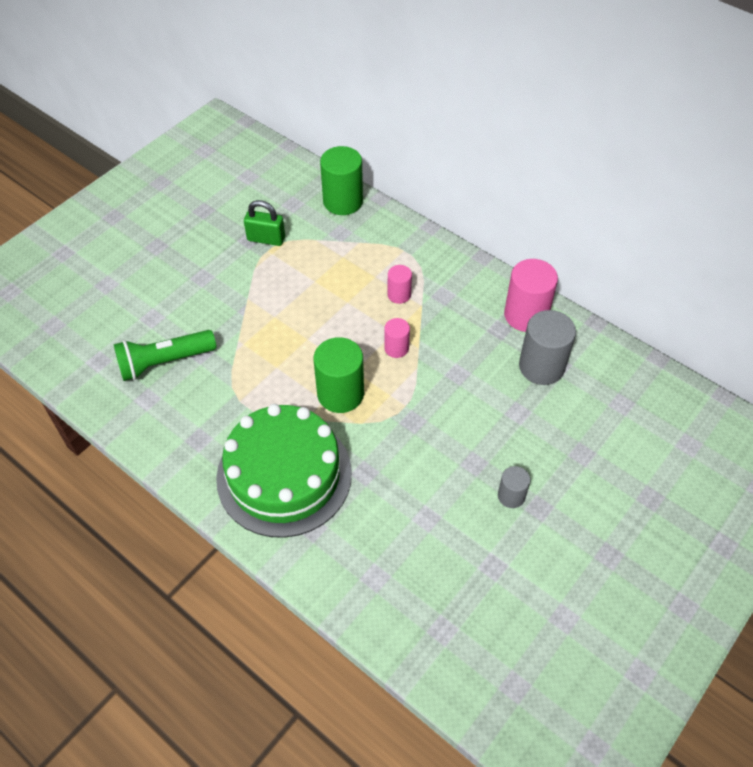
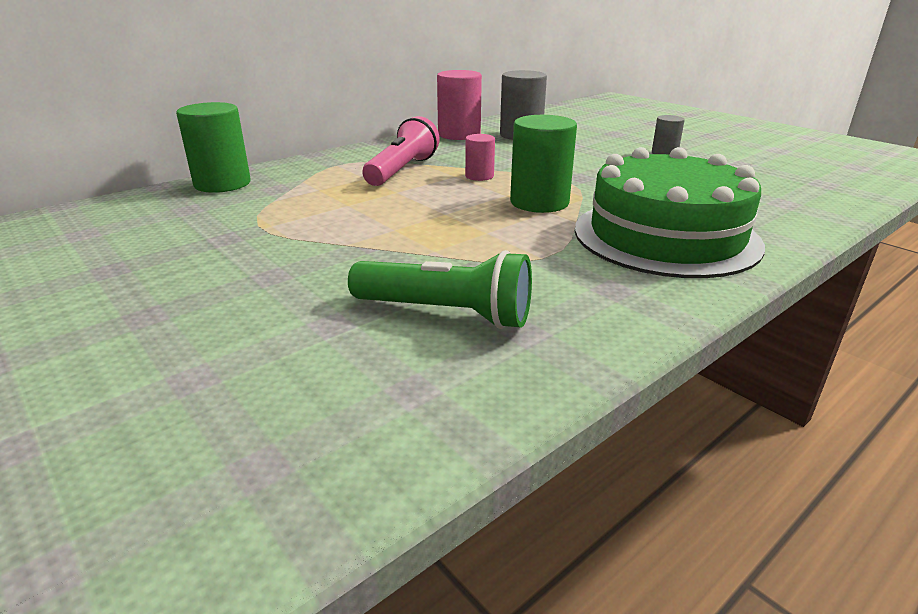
camera: 80 degrees left, 25 degrees down
(164, 362) = (446, 313): green flashlight -> green flashlight turned 60 degrees counterclockwise
(266, 239) = (238, 227): green padlock -> none
(399, 295) = (402, 170): pink cylinder -> pink flashlight

